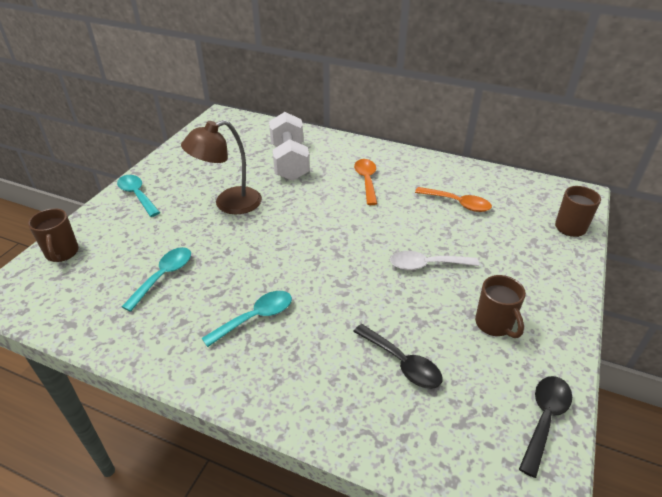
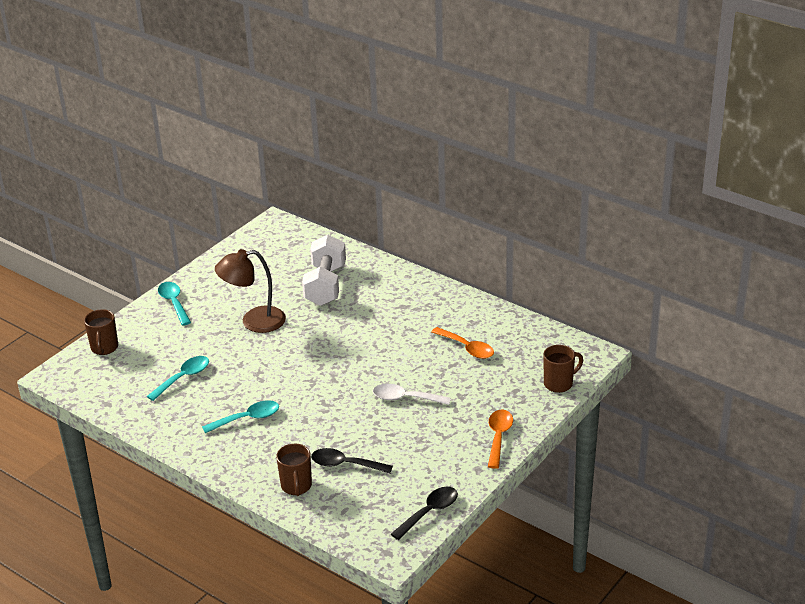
camera: 15 degrees right, 5 degrees down
(366, 181) = (392, 314): orange spoon -> orange spoon (498, 437)
(402, 363) = (345, 464): black spoon -> black spoon turned 135 degrees clockwise
(494, 324) = (433, 450): brown mug -> brown mug (296, 486)

